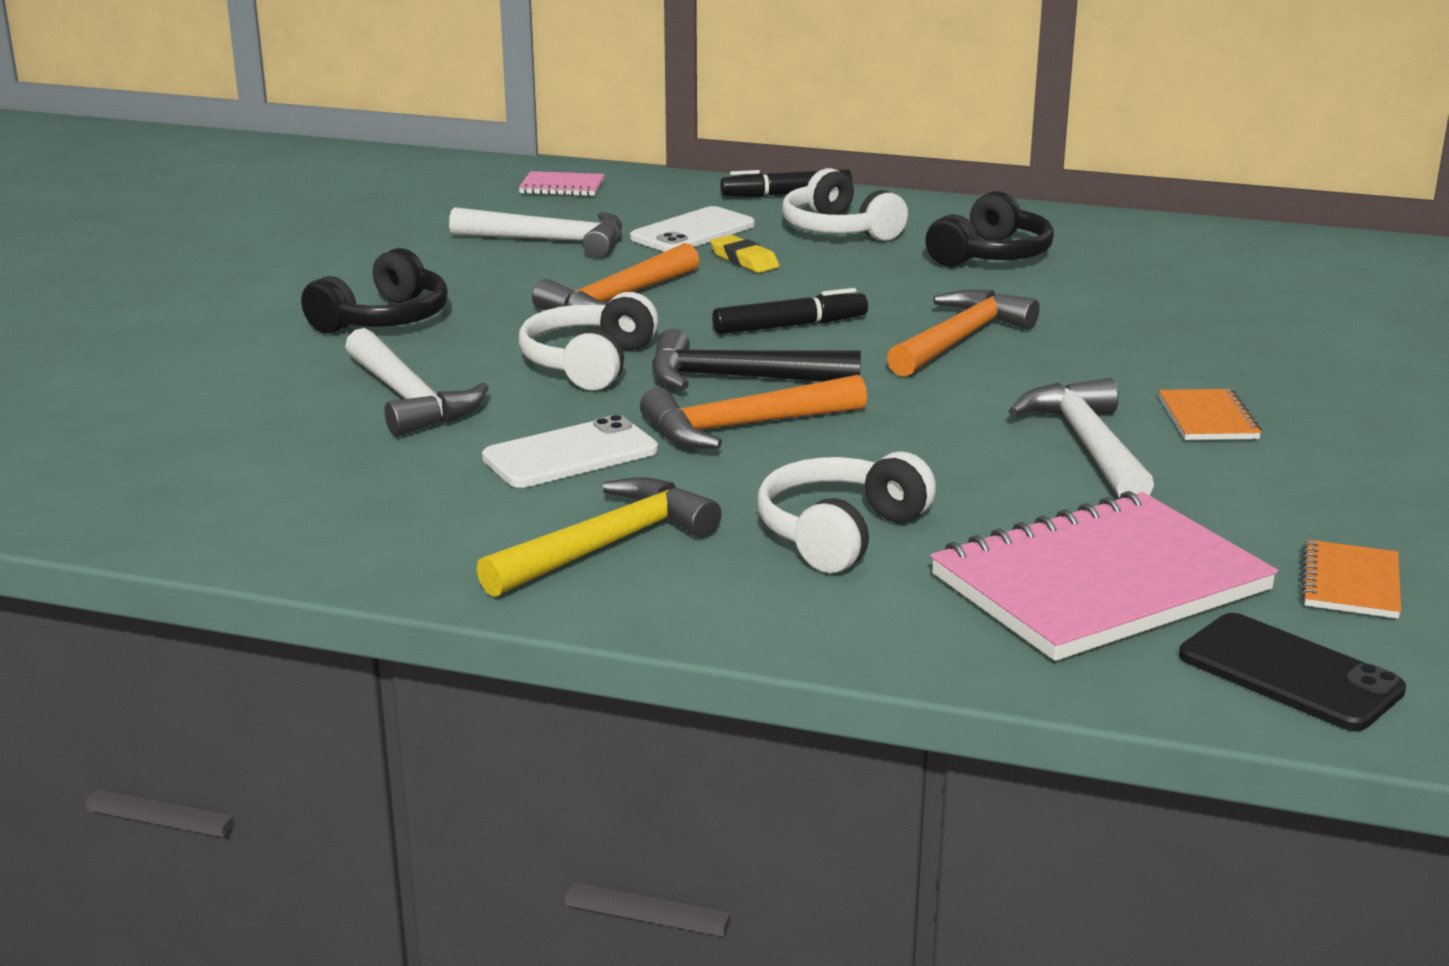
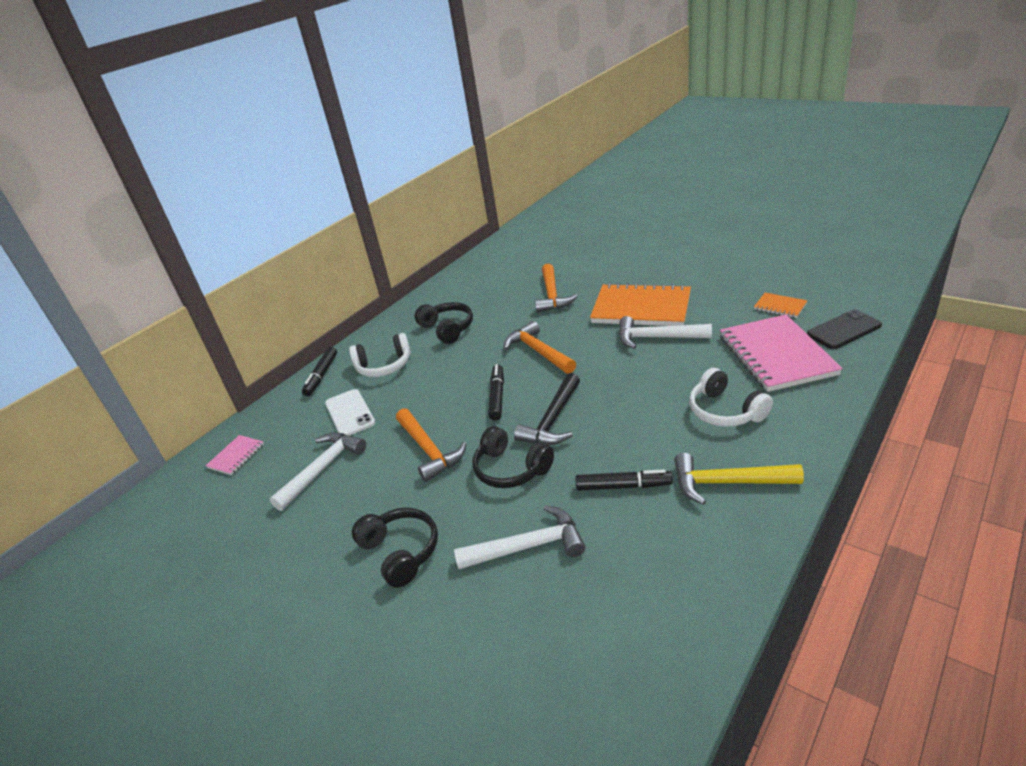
camera: 65 degrees left, 10 degrees up
(570, 454) = (622, 486): white phone -> black marker
(589, 363) = (511, 469): white headphones -> black headphones
(606, 546) = (728, 483): yellow hammer -> yellow hammer turned 60 degrees counterclockwise
(743, 427) = (609, 425): orange hammer -> orange hammer (552, 295)
(744, 260) = (403, 400): yellow eraser -> none
(1208, 419) = (641, 308): orange notebook -> orange notebook, size x2.22

